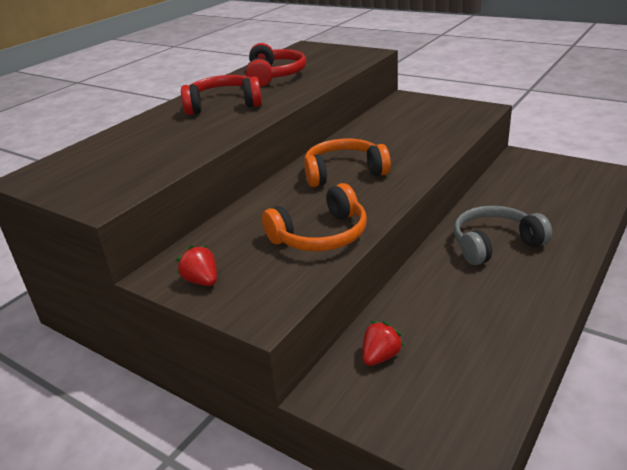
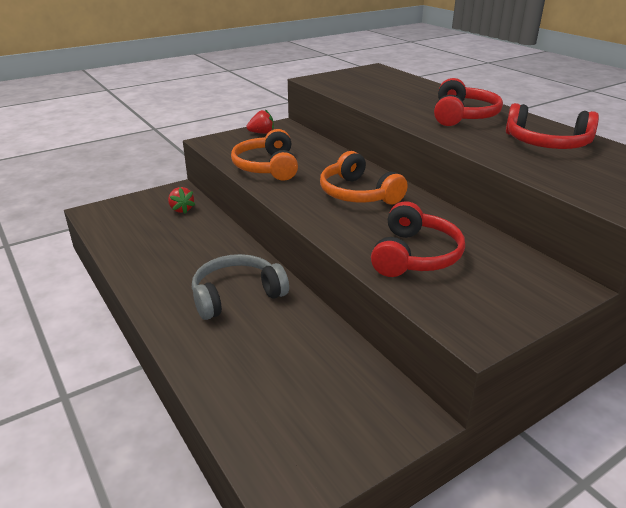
camera: 110 degrees right, 0 degrees up
(343, 172) = (358, 194): orange headphones -> orange headphones turned 135 degrees clockwise
(422, 134) = (415, 255): none -> red headphones
(494, 244) = (236, 295): grey headphones -> grey headphones turned 120 degrees counterclockwise

